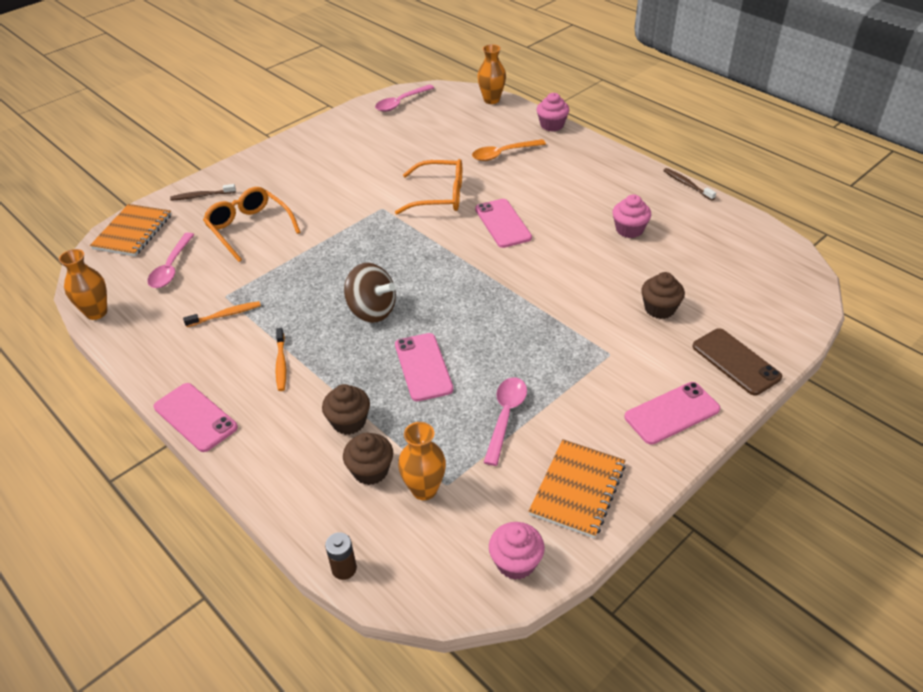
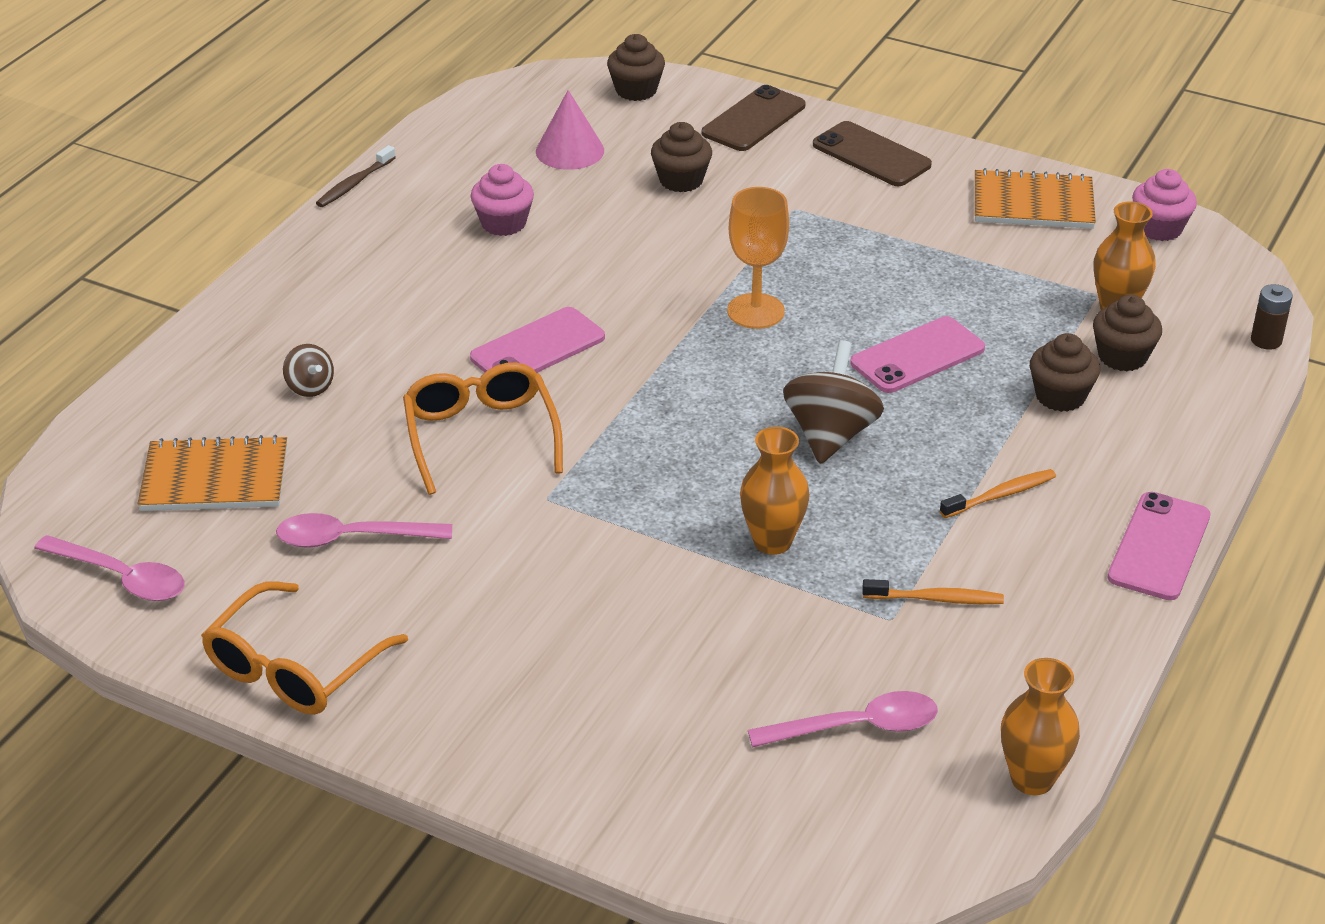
camera: 110 degrees left, 5 degrees down
(133, 232) = (780, 844): orange notebook -> orange notebook (215, 478)
(202, 196) = (607, 783): brown toothbrush -> none
(225, 315) = (936, 599): orange toothbrush -> orange toothbrush turned 135 degrees clockwise
(249, 228) = (687, 660): orange glasses -> orange glasses (294, 668)
(491, 100) = (90, 443): orange vase -> orange vase (772, 541)
(500, 309) = (755, 311): none -> orange goblet
(503, 154) = (310, 387): orange spoon -> brown spinning top
(505, 416) = (960, 270): pink spoon -> pink spoon (352, 538)
(552, 125) = (185, 346): pink cupcake -> none
(672, 413) = (871, 155): pink phone -> brown phone
(708, 268) = (570, 151): none -> pink cone
(786, 311) = (636, 90): none -> brown cupcake

